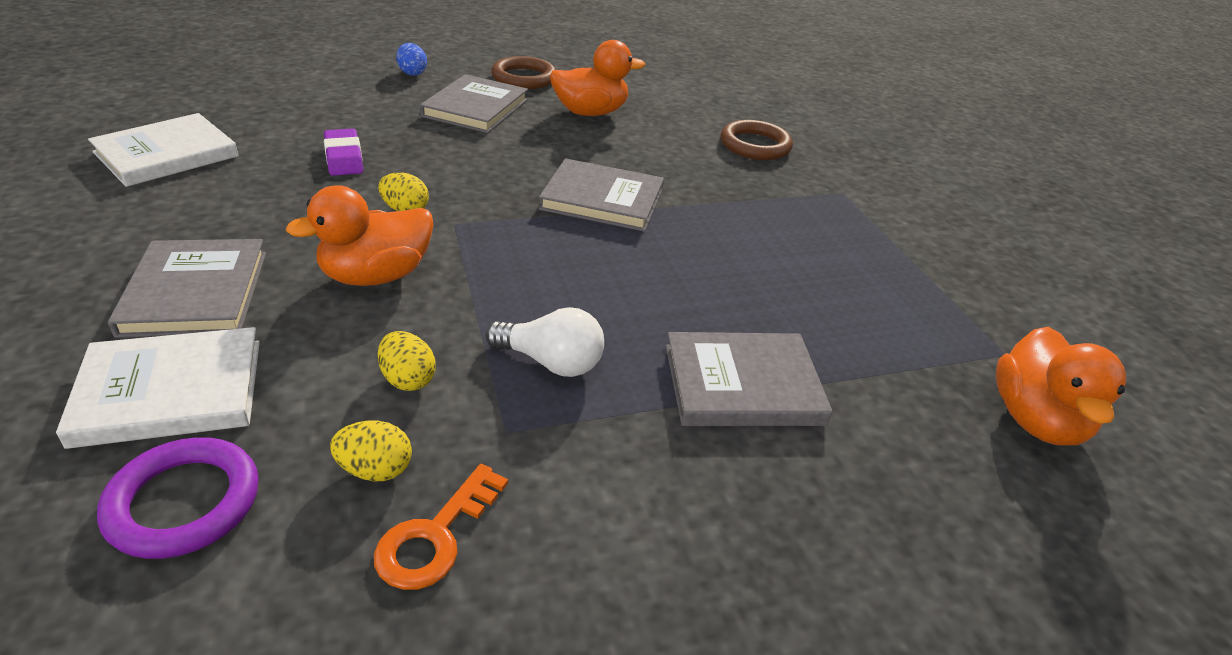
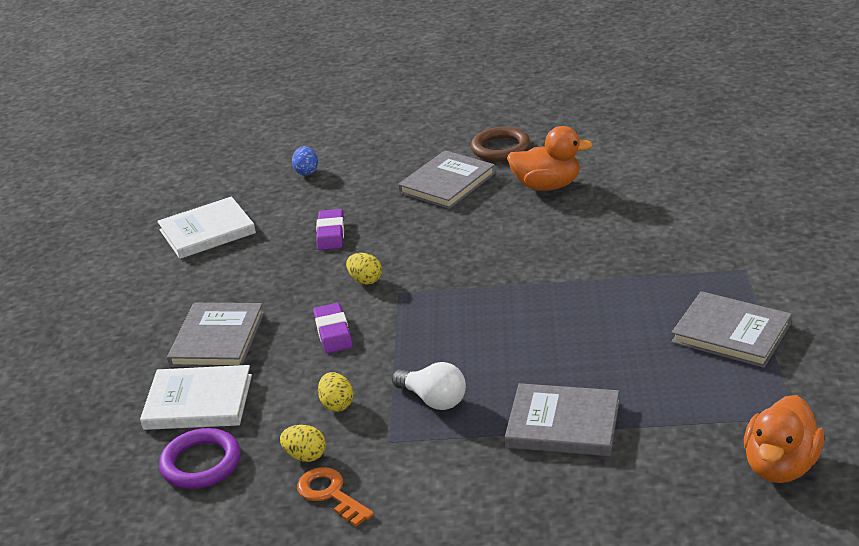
camera: 25 degrees right, 5 degrees down
(376, 276) = (333, 332): orange duck -> purple eraser
(412, 73) = (404, 146): blue egg -> blue egg (306, 171)
(435, 536) = (331, 494): orange key -> orange key turned 90 degrees clockwise
(602, 199) = (522, 273): grey book -> grey book (731, 333)
(755, 145) = (687, 219): brown ring -> none

